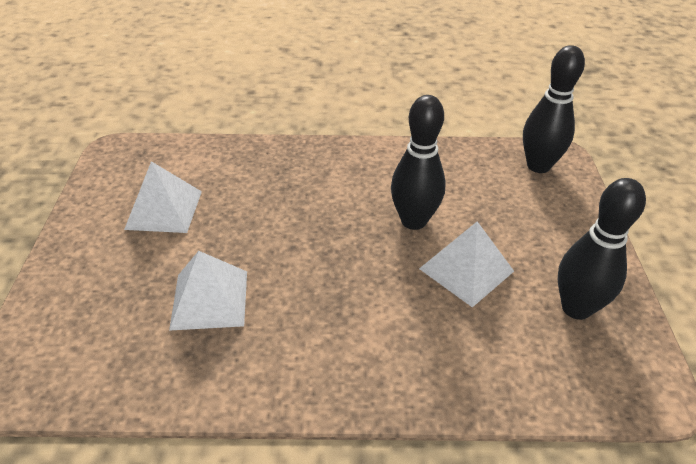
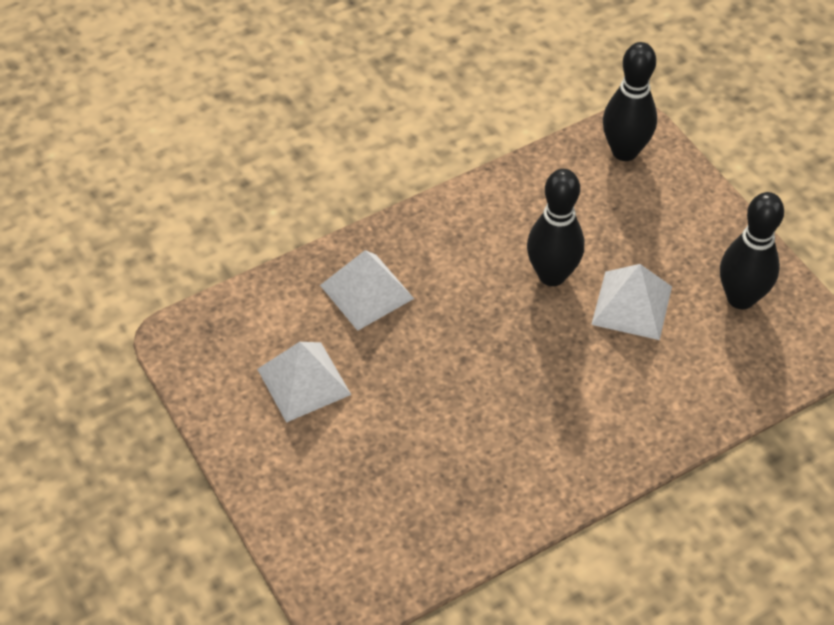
camera: 30 degrees left, 10 degrees up
(209, 299) = (435, 447): white pyramid -> white pyramid (366, 292)

